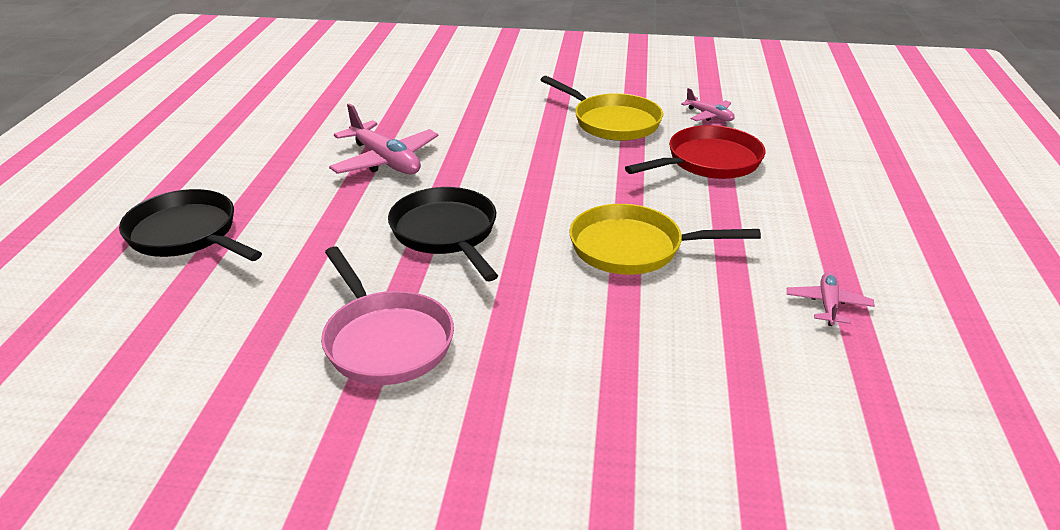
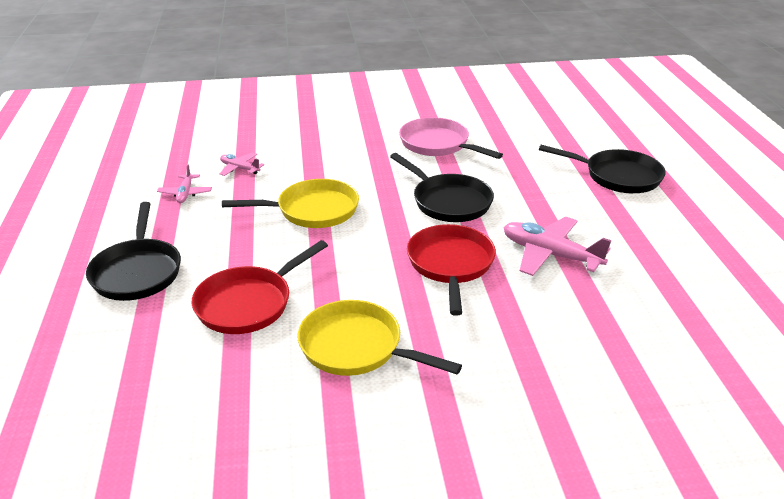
camera: 165 degrees right, 0 degrees up
(494, 166) = (450, 265): none -> red pan
(709, 116) = (240, 381): pink plane -> pink plane (240, 168)
(841, 205) = (137, 272): none -> black pan

